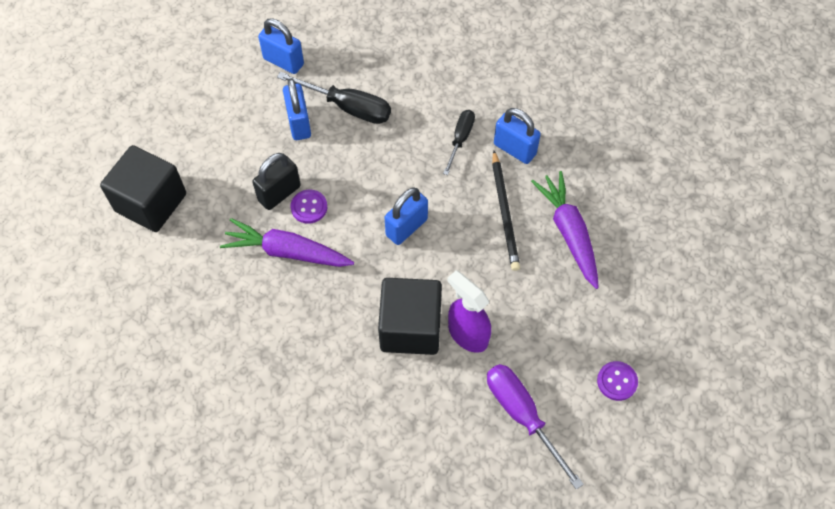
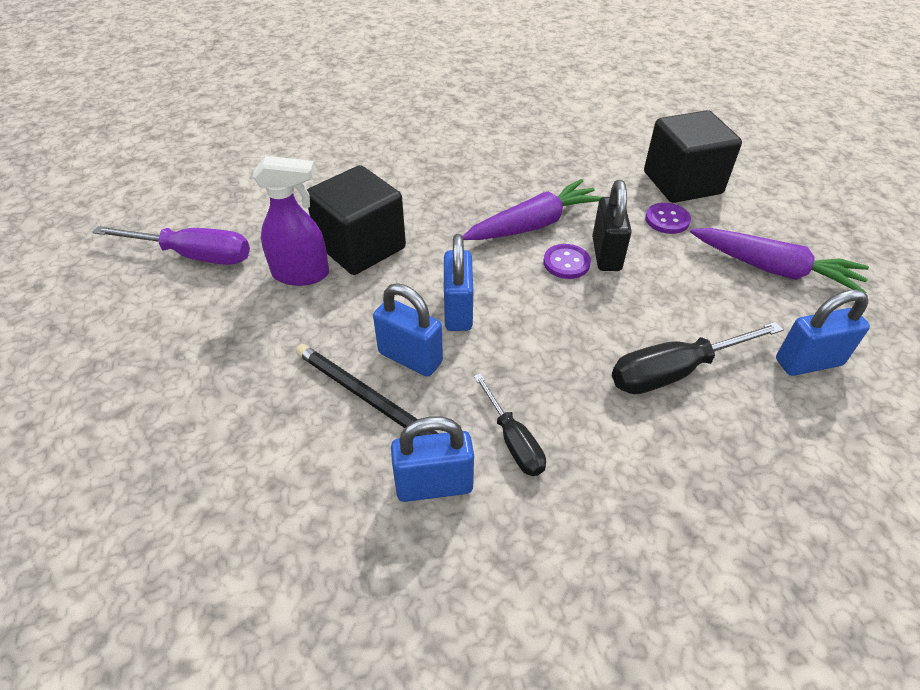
camera: 135 degrees right, 15 degrees down
(299, 123) = (689, 318): blue padlock -> blue padlock (410, 358)
(569, 233) = (268, 435): purple carrot -> purple carrot (773, 269)
(617, 381) = (105, 334): purple button -> purple button (667, 220)

